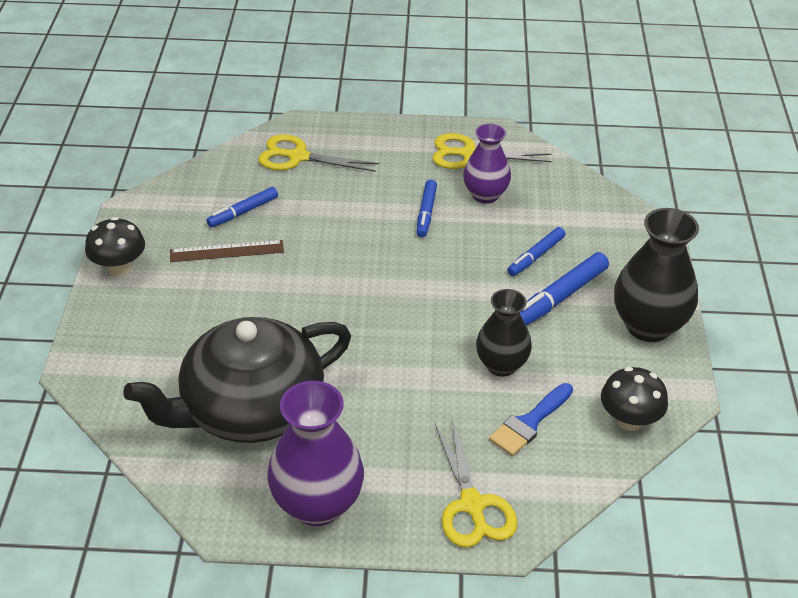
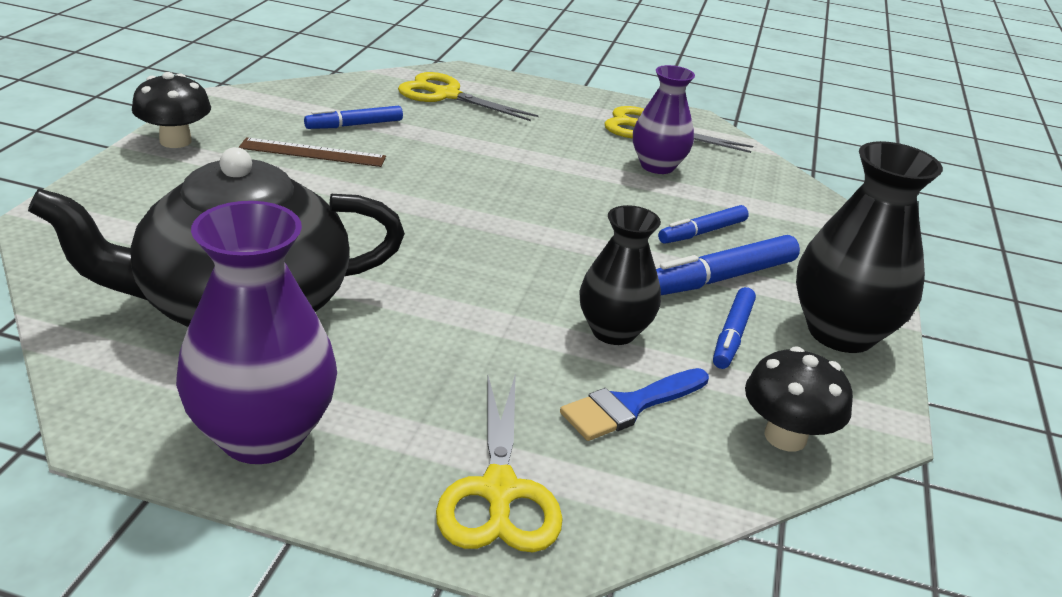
camera: 10 degrees right, 10 degrees down
(426, 213) = (576, 167): blue marker -> blue marker (732, 335)

